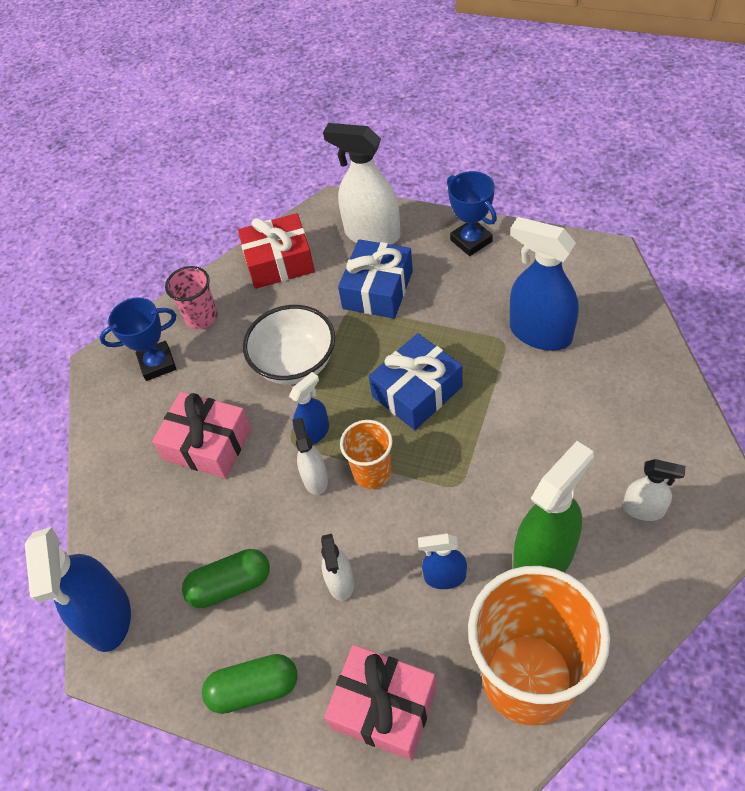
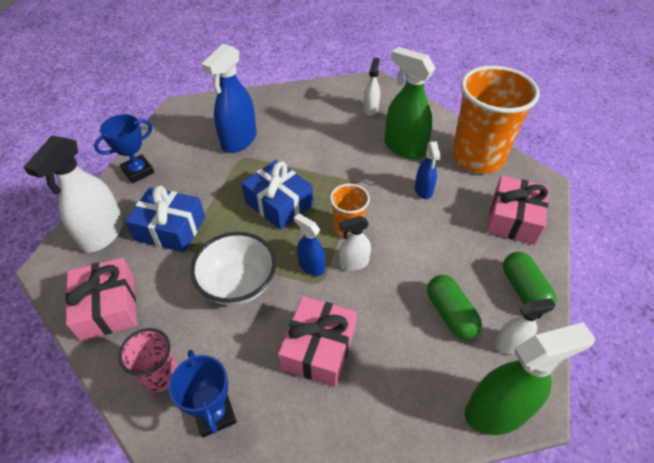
camera: 100 degrees left, 5 degrees down
(107, 616) = (496, 411): blue spray bottle -> green spray bottle
(279, 262) = (108, 307): red gift -> pink gift
(340, 582) = (436, 244): white spray bottle -> white spray bottle (510, 344)

